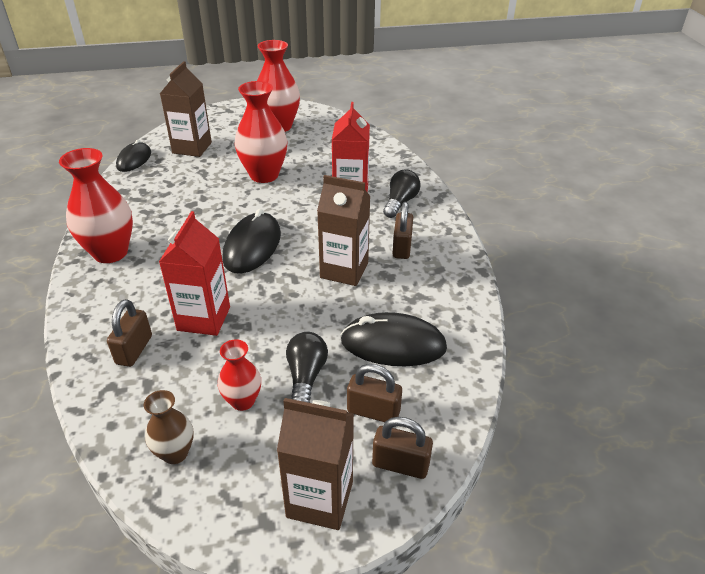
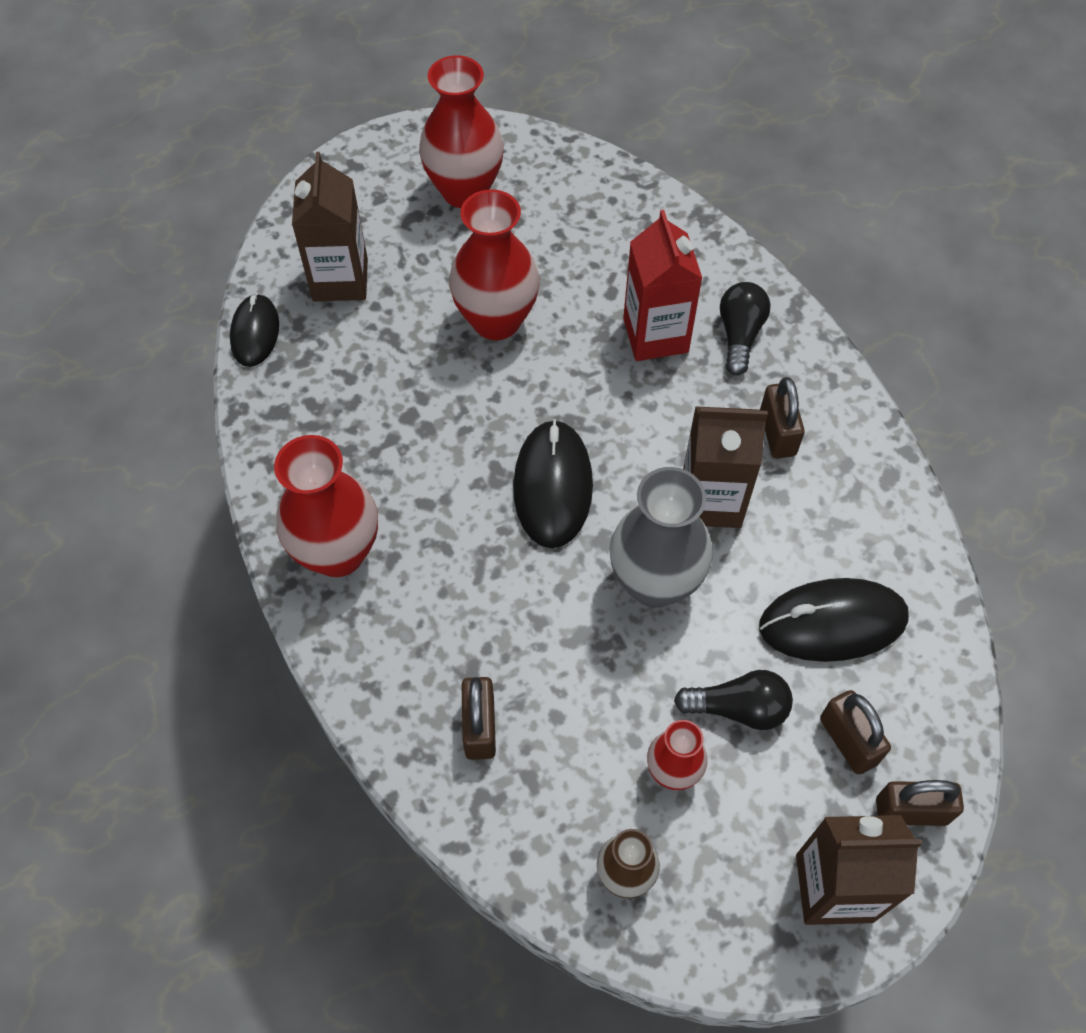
camera: 15 degrees left, 20 degrees up
(204, 318) = (550, 645): red carton -> none
(287, 301) = (655, 583): none -> grey vase
(306, 376) = (738, 708): black light bulb -> black light bulb turned 105 degrees clockwise
(373, 411) = (848, 741): brown padlock -> brown padlock turned 60 degrees clockwise

